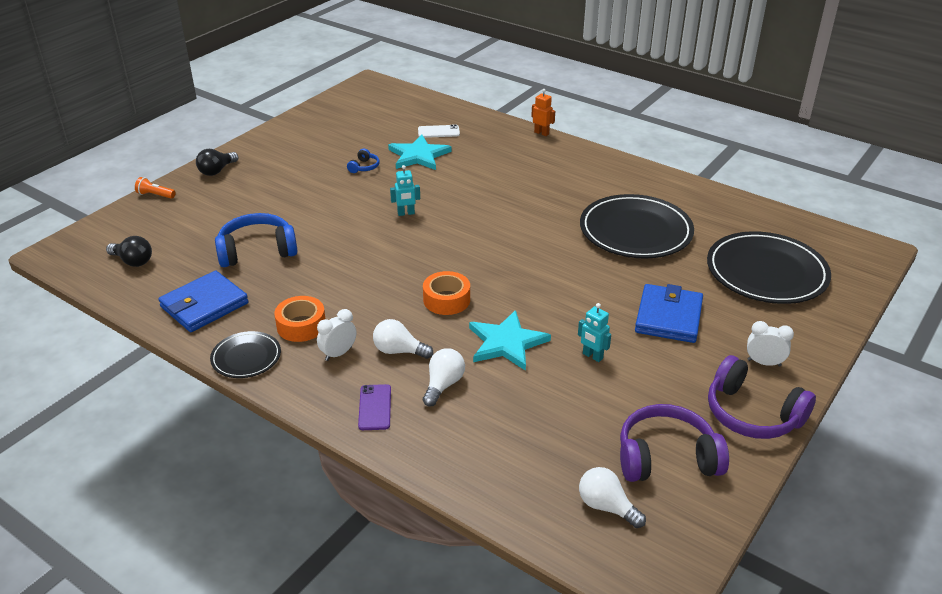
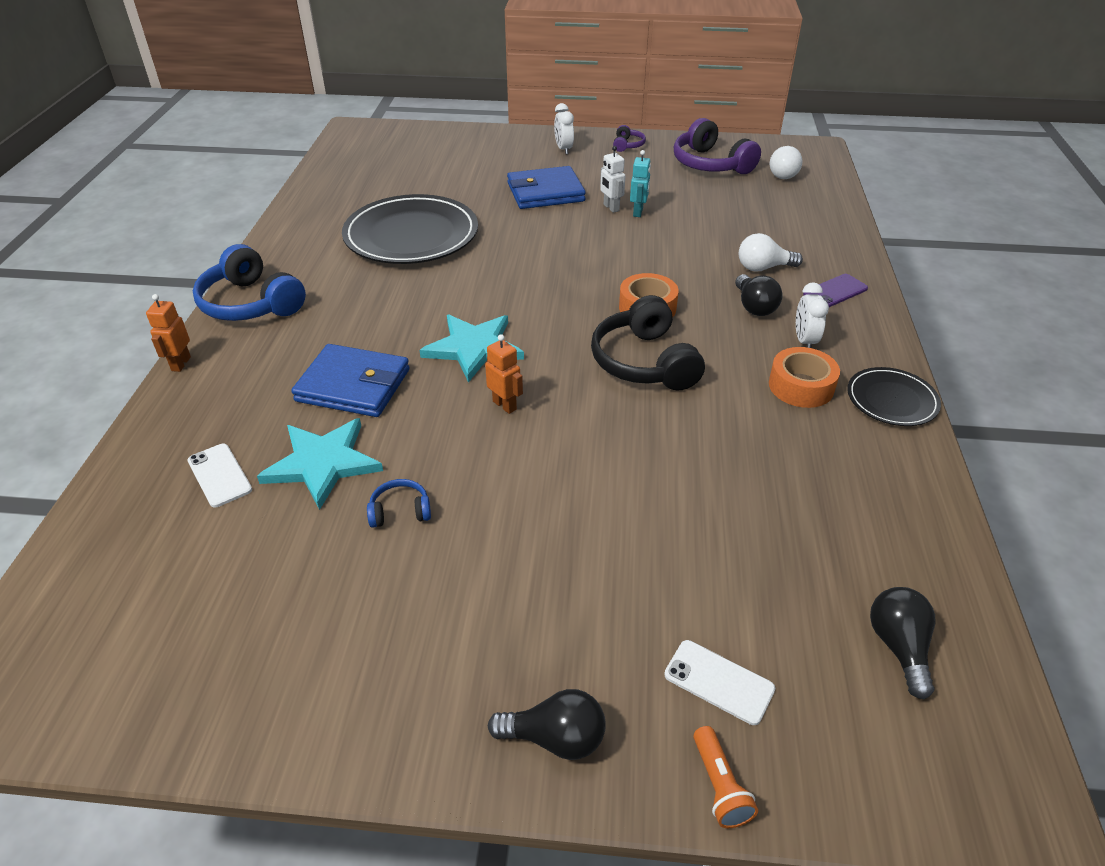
camera: 120 degrees left, 5 degrees up
(185, 211) = (719, 682): none -> white phone
(204, 305) = (871, 489): blue wallet -> blue wallet (353, 385)
(257, 251) = (722, 507): blue headphones -> blue headphones (251, 303)
(338, 353) = (804, 341): white clock -> white clock turned 75 degrees clockwise
(391, 274) = (644, 362): none -> black headphones
(399, 351) = (754, 307): white light bulb -> black light bulb
(406, 213) = (505, 405): turquoise robot -> orange robot
(506, 343) = (670, 255): turquoise star -> turquoise star (473, 348)
(612, 343) = (611, 208): none -> white robot
(752, 414) = (627, 145): purple headphones -> purple headphones, size x0.46
(766, 272) = (432, 164): black plate -> none

